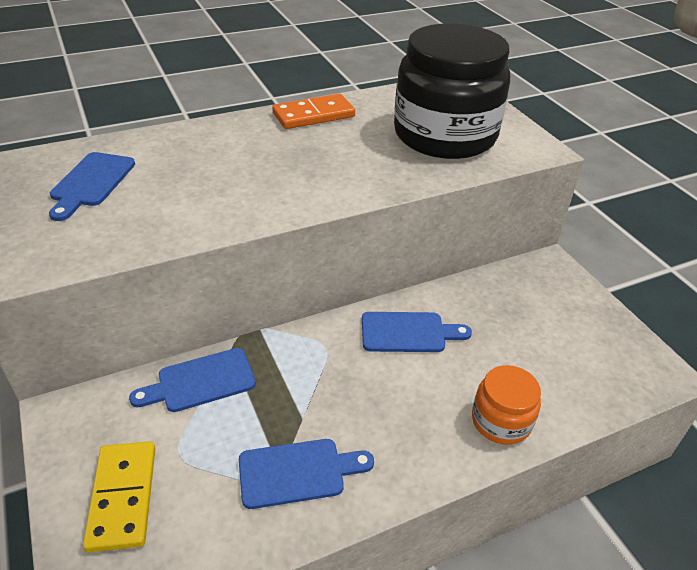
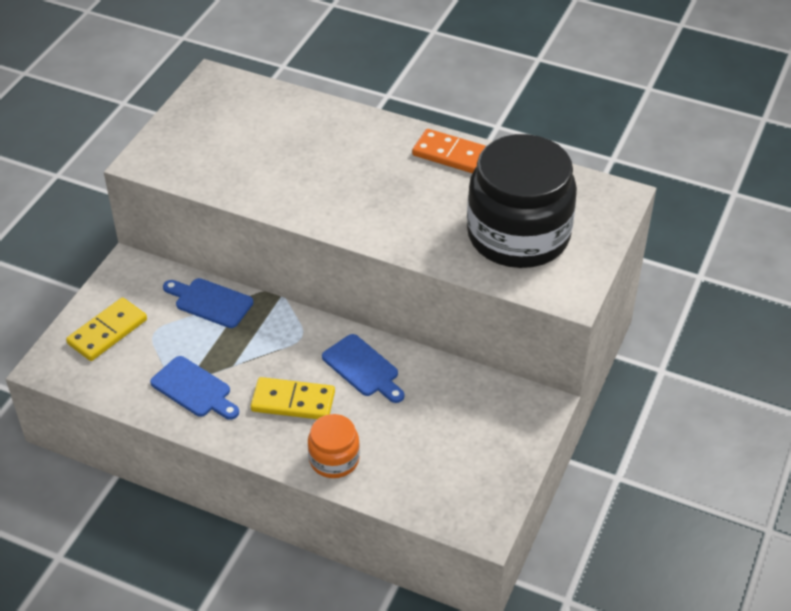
camera: 50 degrees right, 5 degrees up
(91, 182) = (243, 124): blue cutting board -> none
(398, 404) = (293, 402): none -> yellow domino

